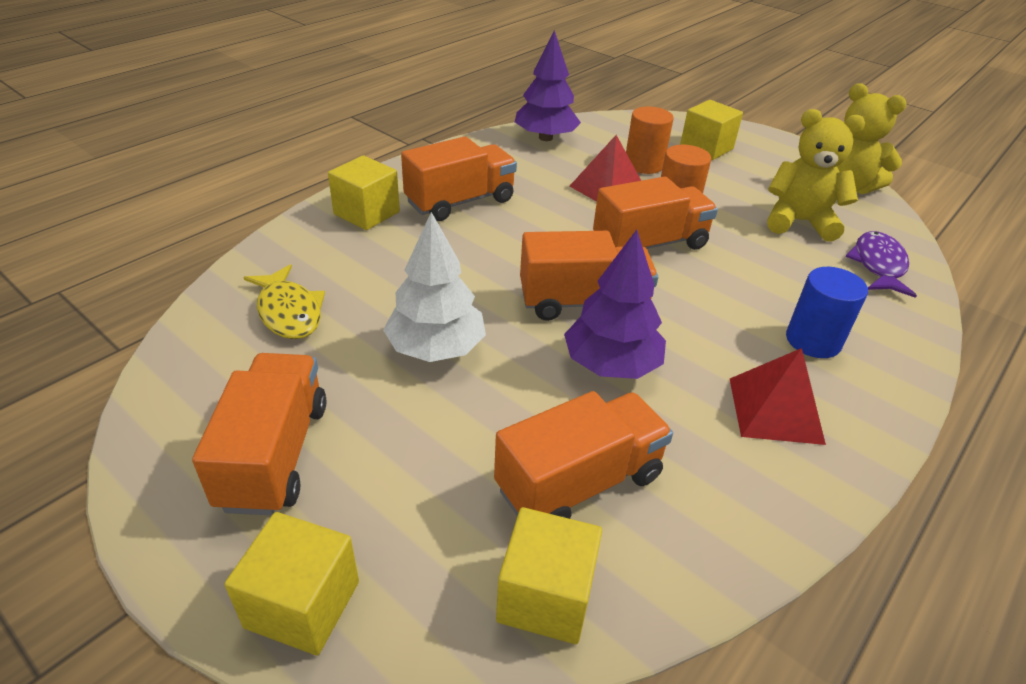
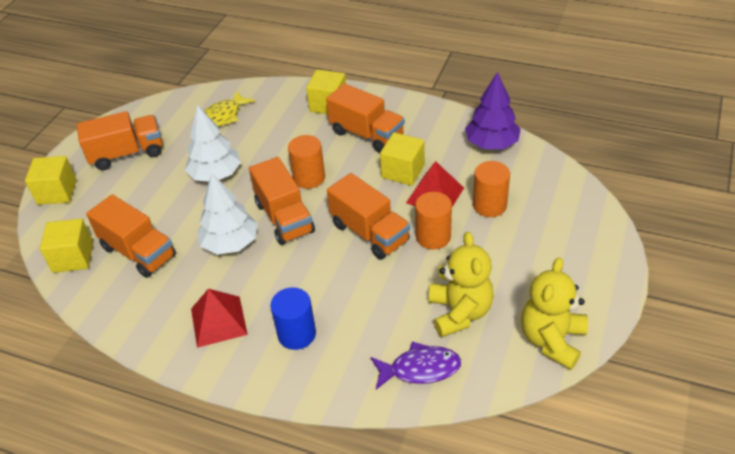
camera: 75 degrees right, 5 degrees up
(512, 263) = (309, 178): none -> orange cylinder
(611, 365) = (230, 243): purple tree -> white tree
(706, 148) = (554, 236): yellow cube -> yellow cube (403, 171)

